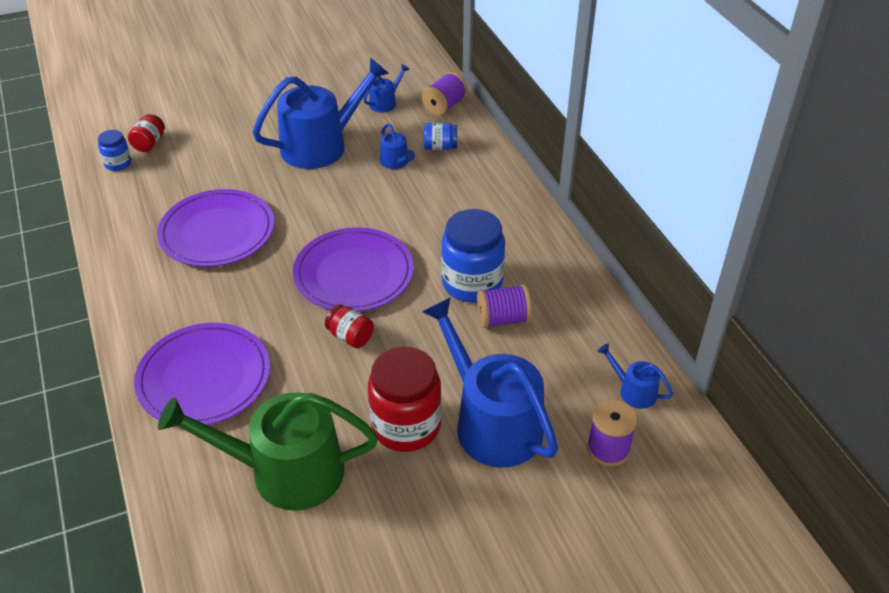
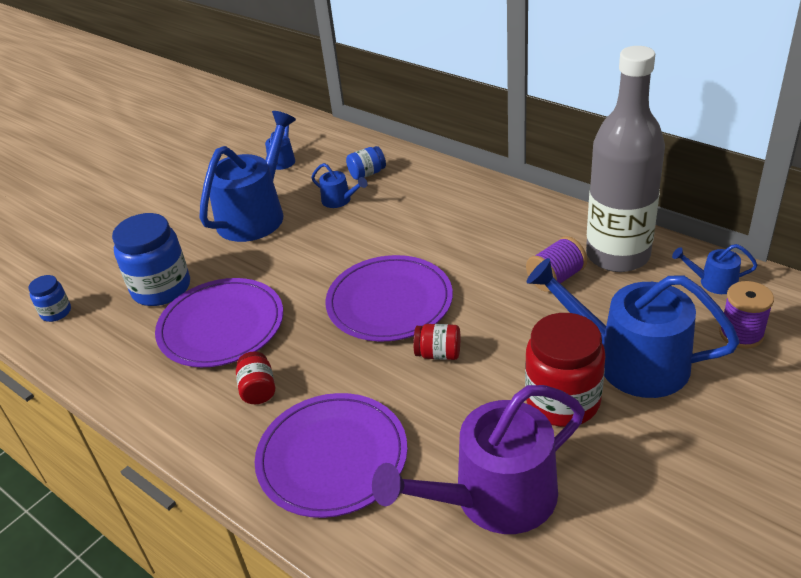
camera: 25 degrees left, 5 degrees down
(149, 143) = (75, 281): red jar -> red jar (258, 389)
(285, 471) = (494, 497): green watering can -> purple watering can
(444, 106) = (339, 142): purple spool -> none
(472, 283) = (501, 263): blue jar -> blue jar (161, 288)
(576, 324) = (617, 255): none -> grey bottle

